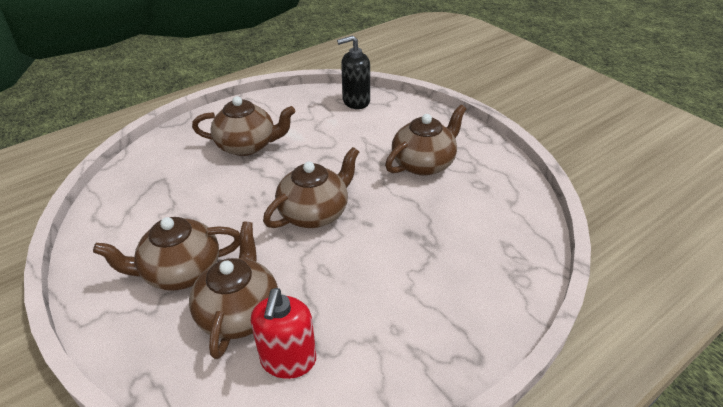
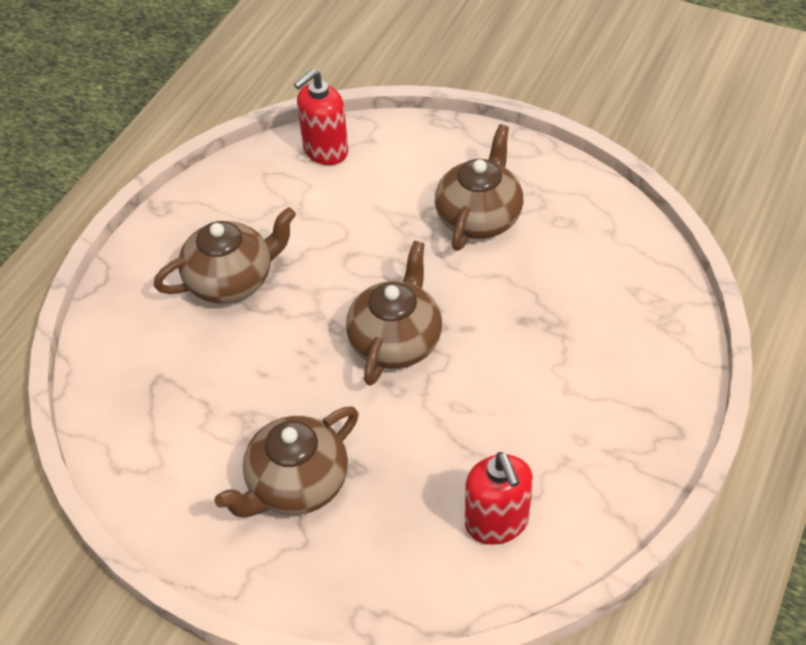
camera: 25 degrees left, 10 degrees up
(239, 312) = (404, 498): brown teapot -> none
(356, 101) = (325, 151): black soap dispenser -> red soap dispenser

